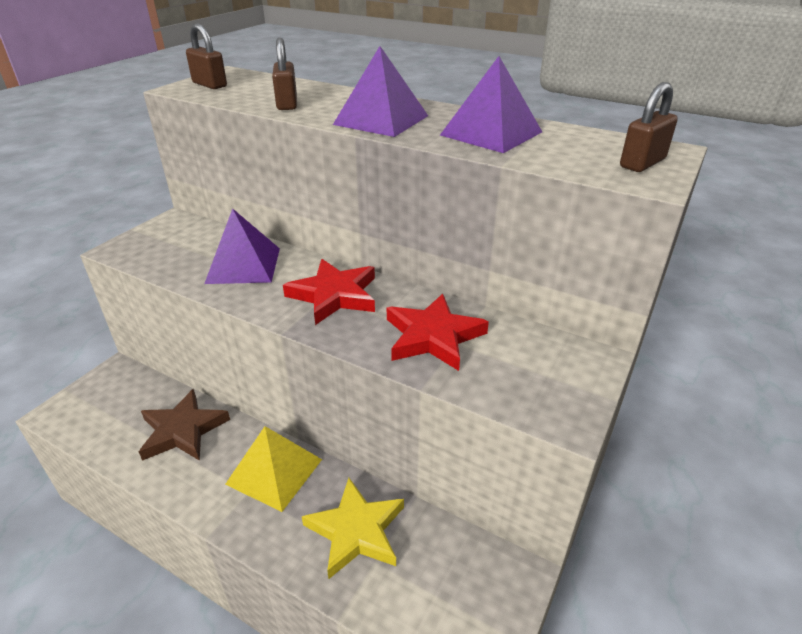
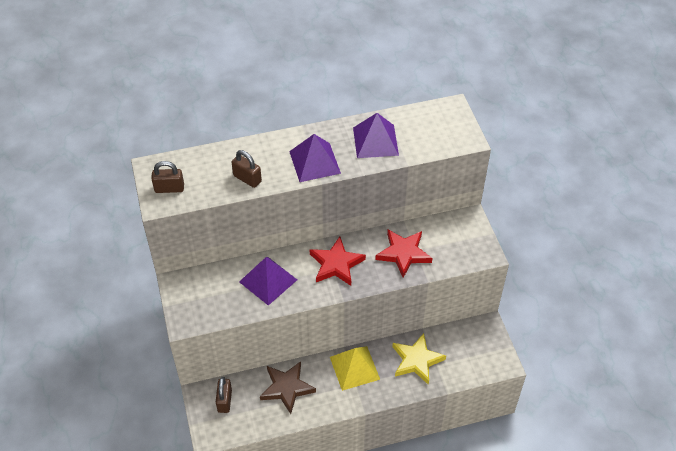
camera: 45 degrees left, 15 degrees up
(642, 163) = (454, 127): brown padlock -> brown padlock (224, 401)

